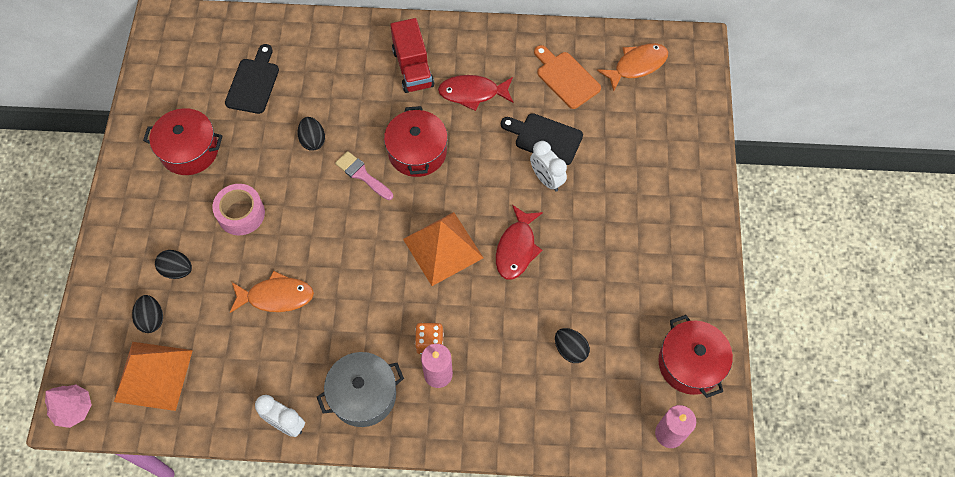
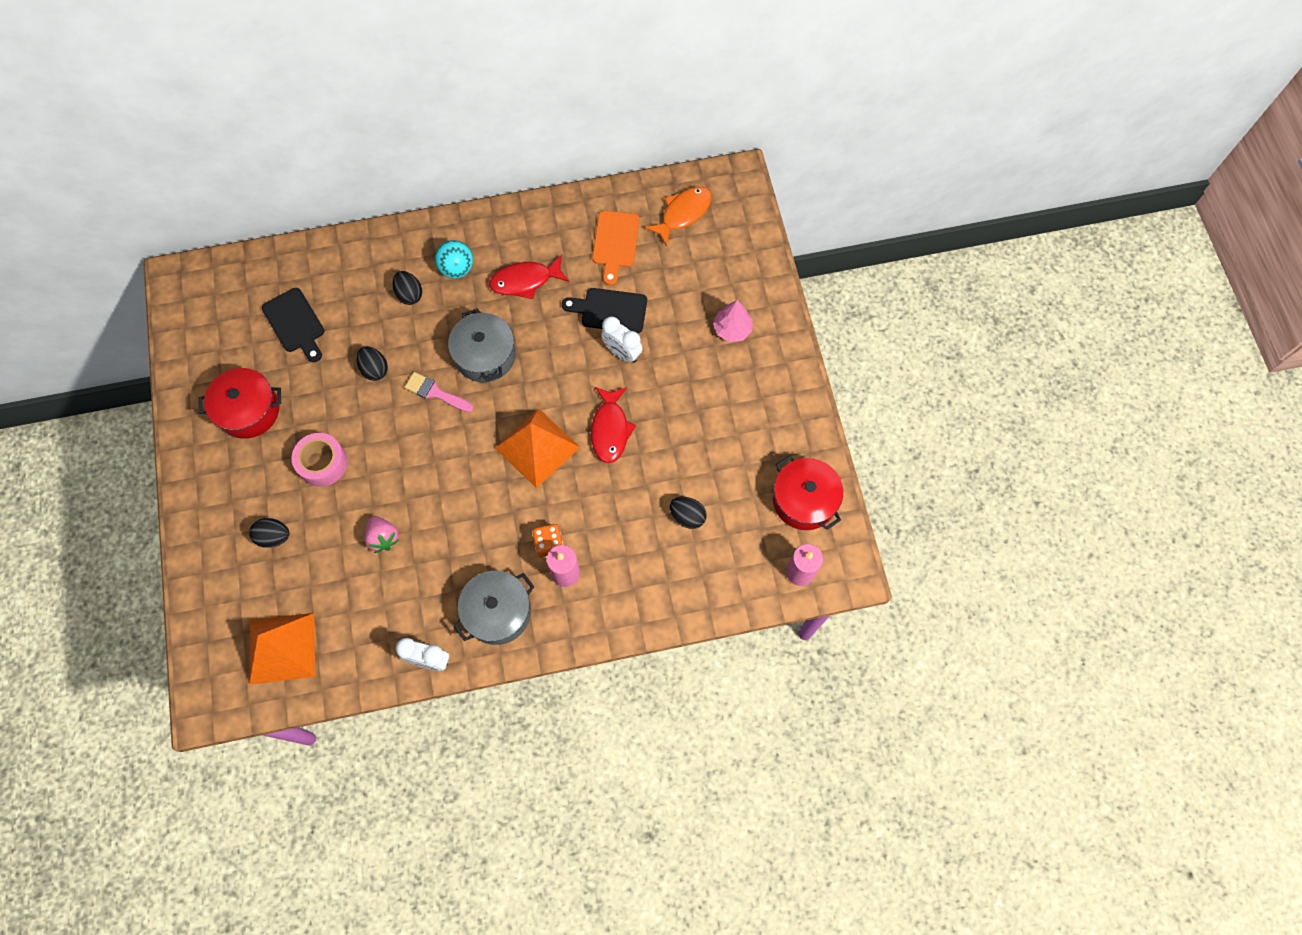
camera: 15 degrees left, 5 degrees up
(73, 409) = (210, 702): pink tree -> pink tree (732, 329)
(152, 319) = (263, 592): black egg -> black egg (409, 294)
(253, 83) = (295, 323): black cutting board -> black cutting board turned 150 degrees clockwise
(276, 296) = (383, 537): orange fish -> pink strawberry
(413, 68) = (457, 268): red truck -> turquoise ball
(417, 152) = (485, 355): red pot -> grey pot
(566, 78) = (615, 243): orange cutting board -> orange cutting board turned 120 degrees counterclockwise

